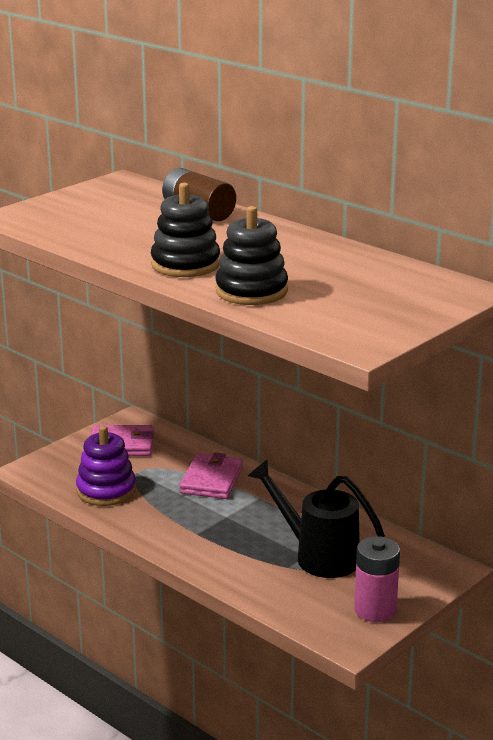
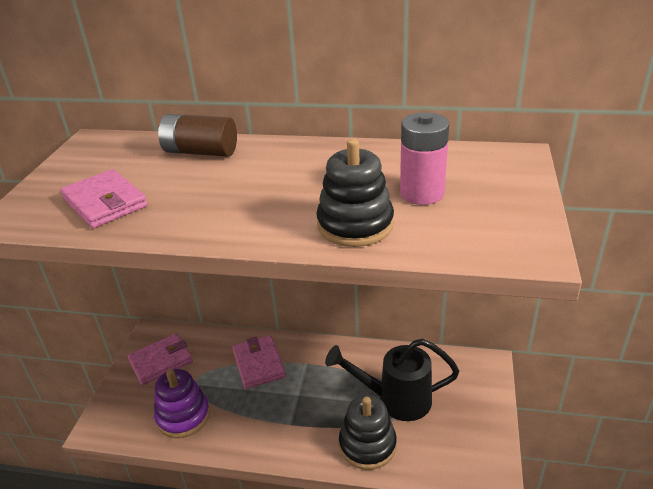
camera: 30 degrees left, 10 degrees up
(85, 225) = (105, 202): none -> pink wallet
(185, 264) = (256, 215): black stacking toy -> black stacking toy (367, 445)
(375, 610) = (479, 432): pink battery -> pink battery (422, 193)

